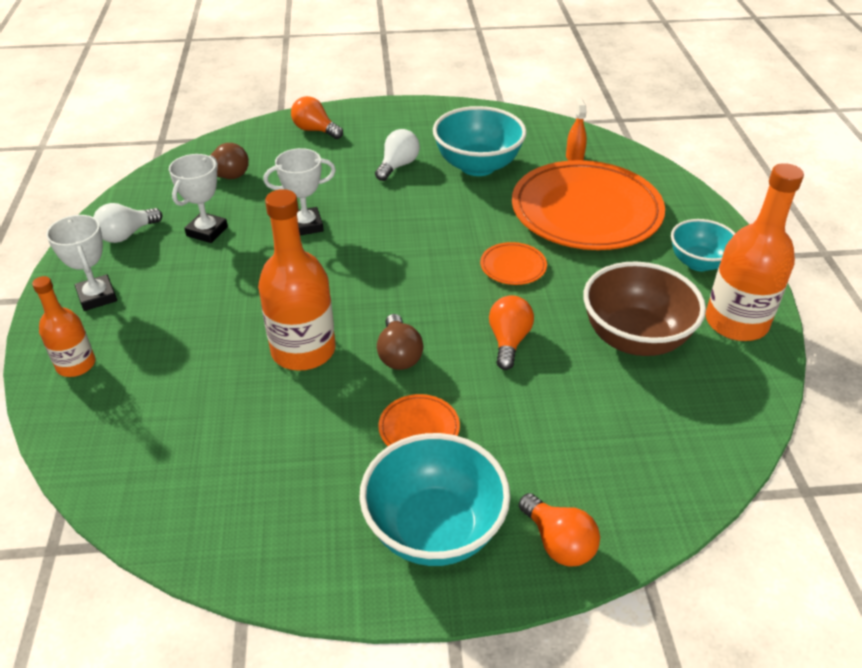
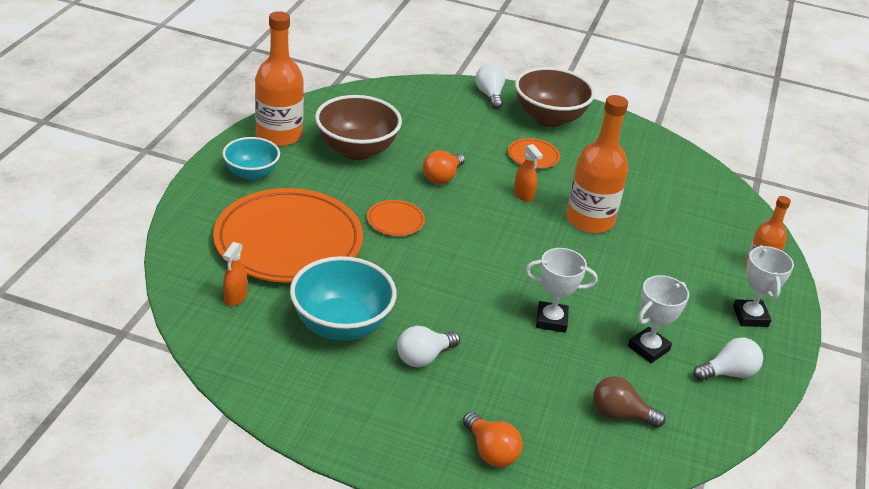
camera: 160 degrees left, 5 degrees down
(399, 355) = (523, 195): brown light bulb -> orange spray bottle
(434, 529) = (549, 118): turquoise bowl -> brown bowl
(558, 542) = (490, 95): orange light bulb -> white light bulb

